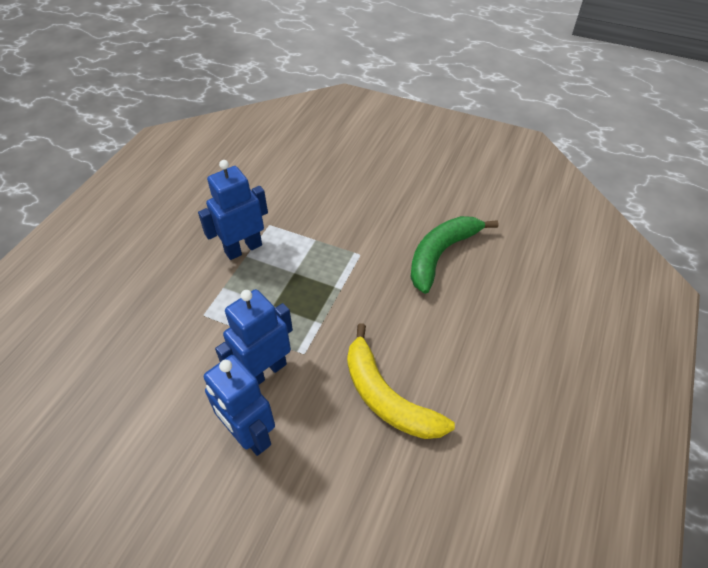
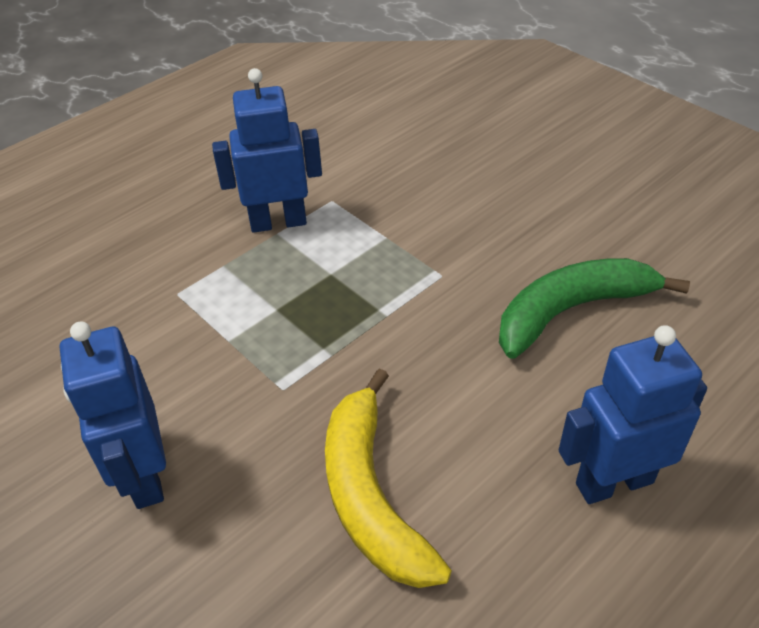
camera: 25 degrees right, 5 degrees down
(265, 371) = (214, 395): blue robot -> blue robot (614, 482)

